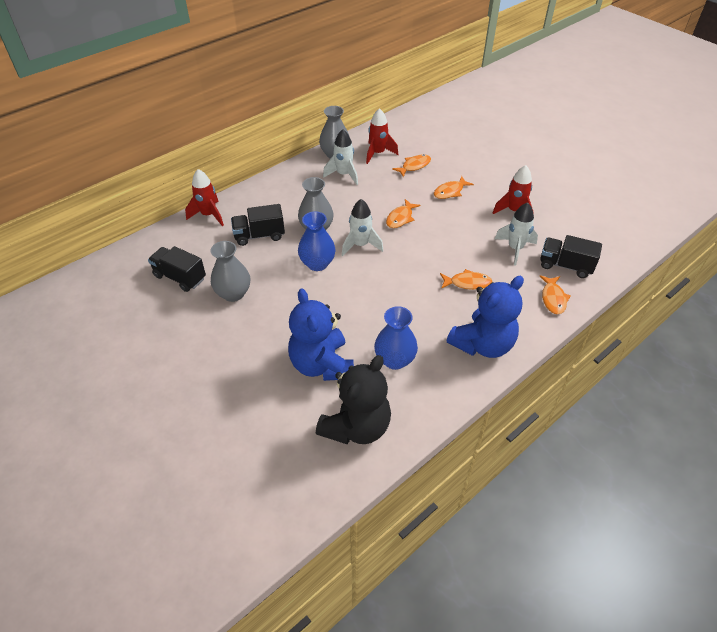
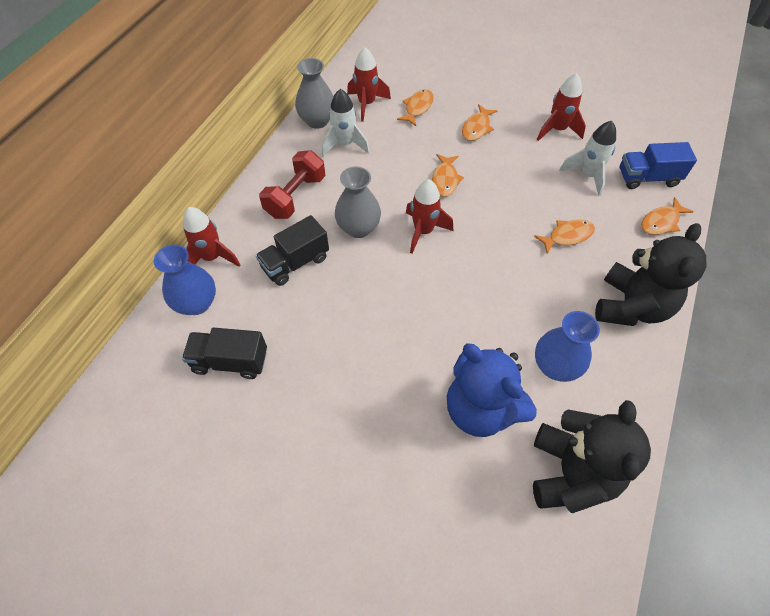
camera: 25 degrees left, 10 degrees up
(233, 293) = (314, 356): grey vase -> none
(287, 196) = (296, 196): none -> red dumbbell
(317, 264) = (389, 275): blue vase -> blue vase (197, 303)
(360, 245) = (423, 231): white rocket -> red rocket
(482, 344) = (630, 306): blue teddy bear -> black teddy bear
(553, 298) = (661, 222): orange fish -> orange fish turned 75 degrees clockwise
(565, 266) = (647, 178): black truck -> blue truck

